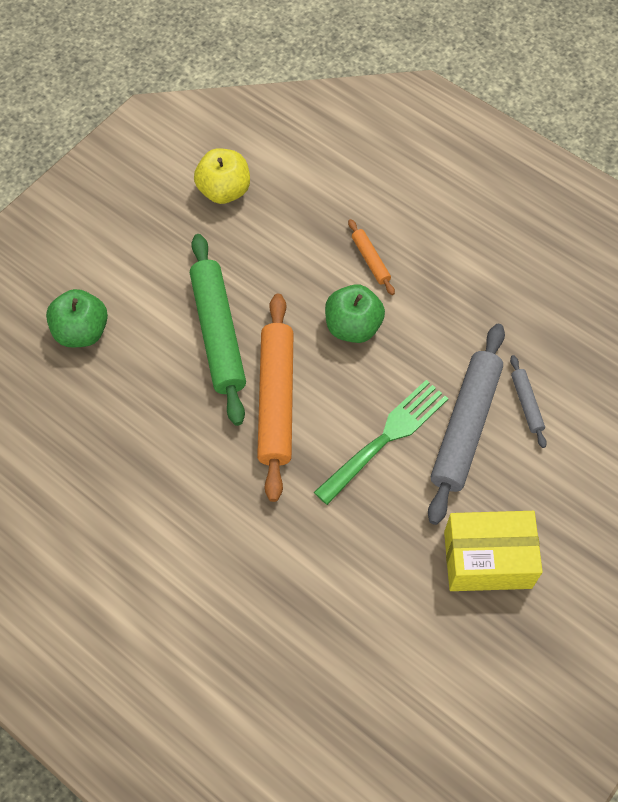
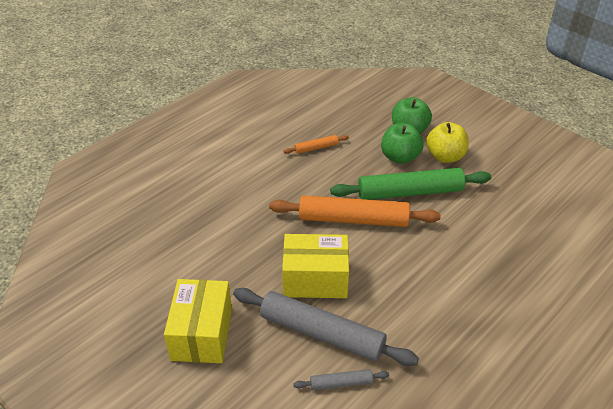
camera: 95 degrees right, 20 degrees down
(224, 191) = (542, 200): yellow apple -> yellow apple (445, 156)
(353, 327) = (419, 268): green apple -> green apple (400, 157)
(370, 260) = (487, 285): orange rolling pin -> orange rolling pin (316, 148)
(385, 439) = (315, 279): green fork -> yellow box

